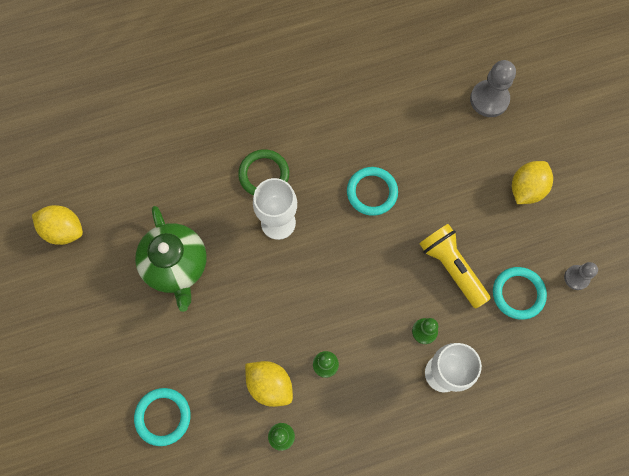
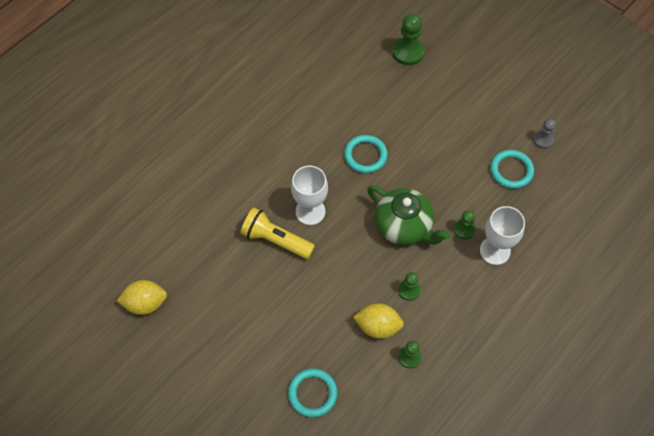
camera: 30 degrees left, 10 degrees down
(176, 265) = (252, 282): green teapot -> green teapot (404, 226)
(264, 174) = (277, 183): green ring -> none
(452, 267) = (455, 177): yellow flashlight -> yellow flashlight (276, 240)
(489, 99) = (408, 52): grey pawn -> green pawn
(526, 189) = (472, 99): yellow lemon -> none

